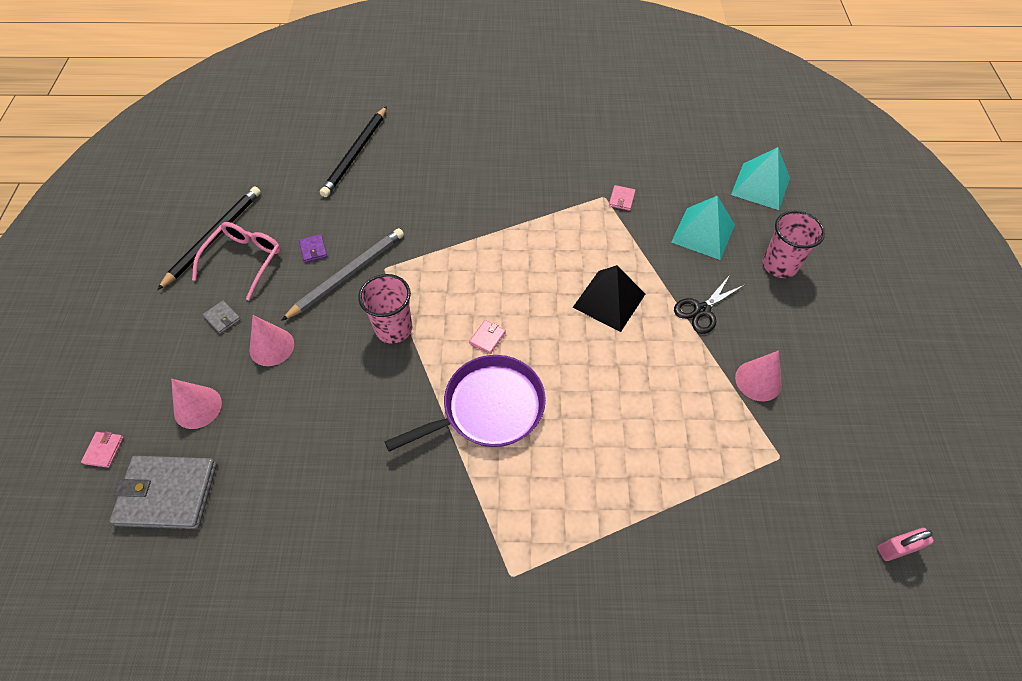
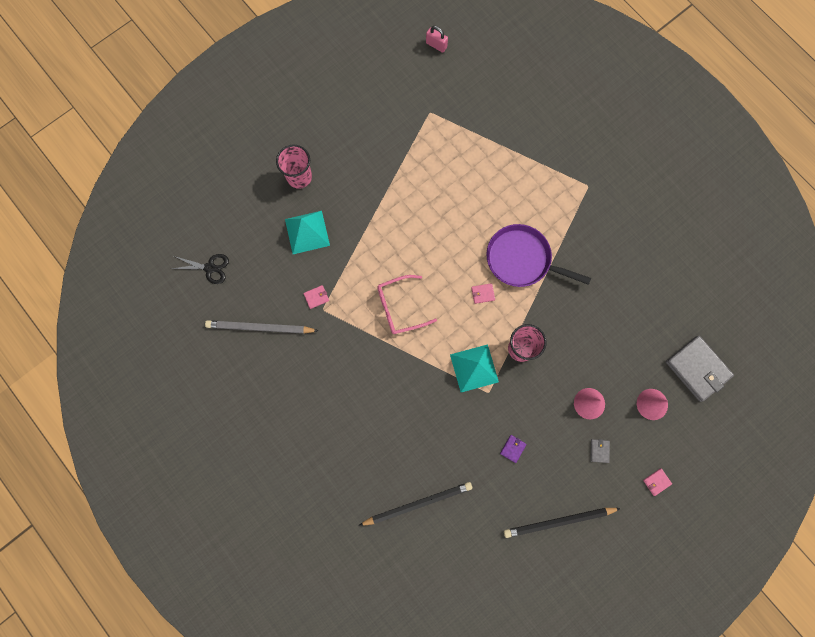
camera: 130 degrees left, 20 degrees up
(104, 450) = (712, 425): pink wallet -> pink wallet (656, 482)
(244, 260) = (556, 482): pink glasses -> pink glasses (400, 307)
(347, 274) = (511, 409): grey pencil -> grey pencil (260, 328)
(609, 300) = (402, 249): black pyramid -> none
(702, 310) = (368, 198): black scissors -> black scissors (210, 268)
(758, 380) = (392, 145): pink cone -> none
(760, 186) = (236, 223): turquoise pyramid -> turquoise pyramid (474, 368)

